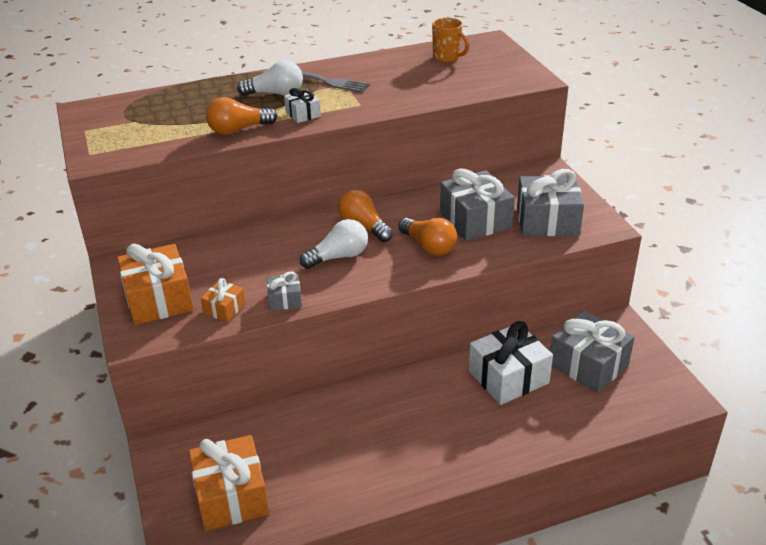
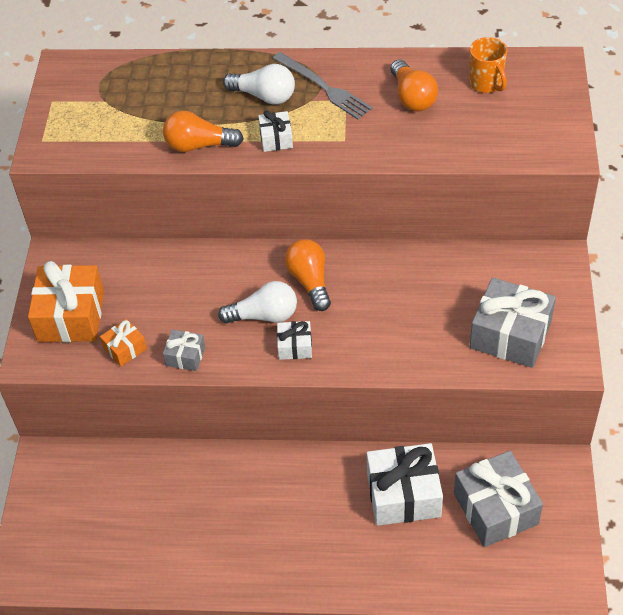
camera: 25 degrees right, 15 degrees up
(231, 496) = (81, 535): orange gift -> none
(378, 269) = (295, 346): none -> white gift
(429, 246) = (362, 331): orange light bulb -> orange light bulb (412, 97)
(475, 220) = (432, 309): grey gift -> none

